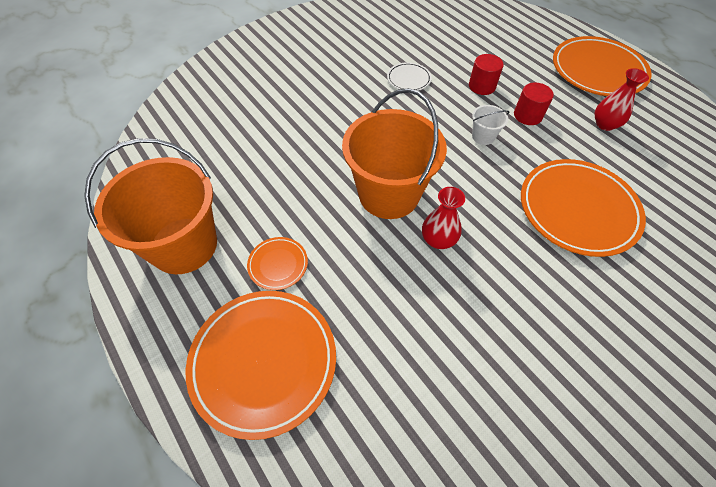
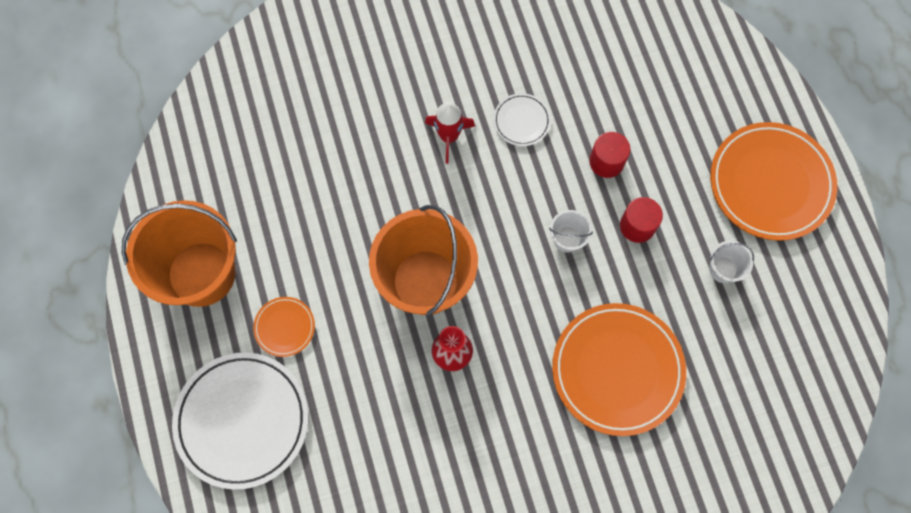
camera: 20 degrees right, 15 degrees up
(263, 361) = (242, 420): orange plate -> white plate
(360, 100) = (449, 137): none -> red rocket
(605, 124) = (723, 269): red vase -> white bucket

